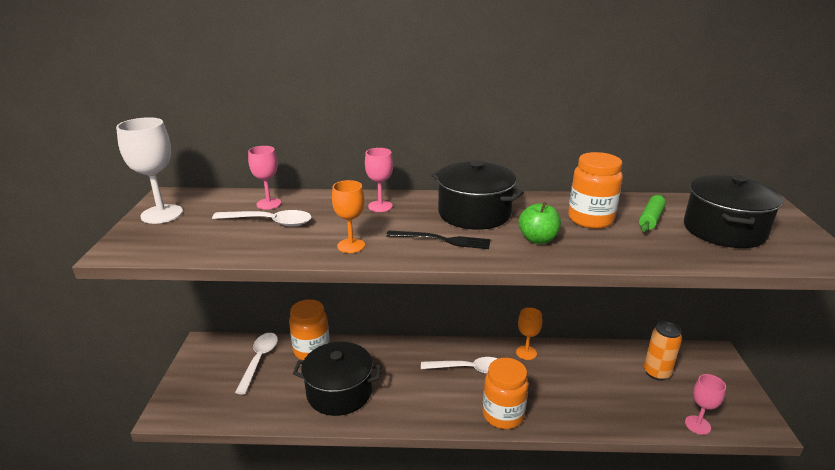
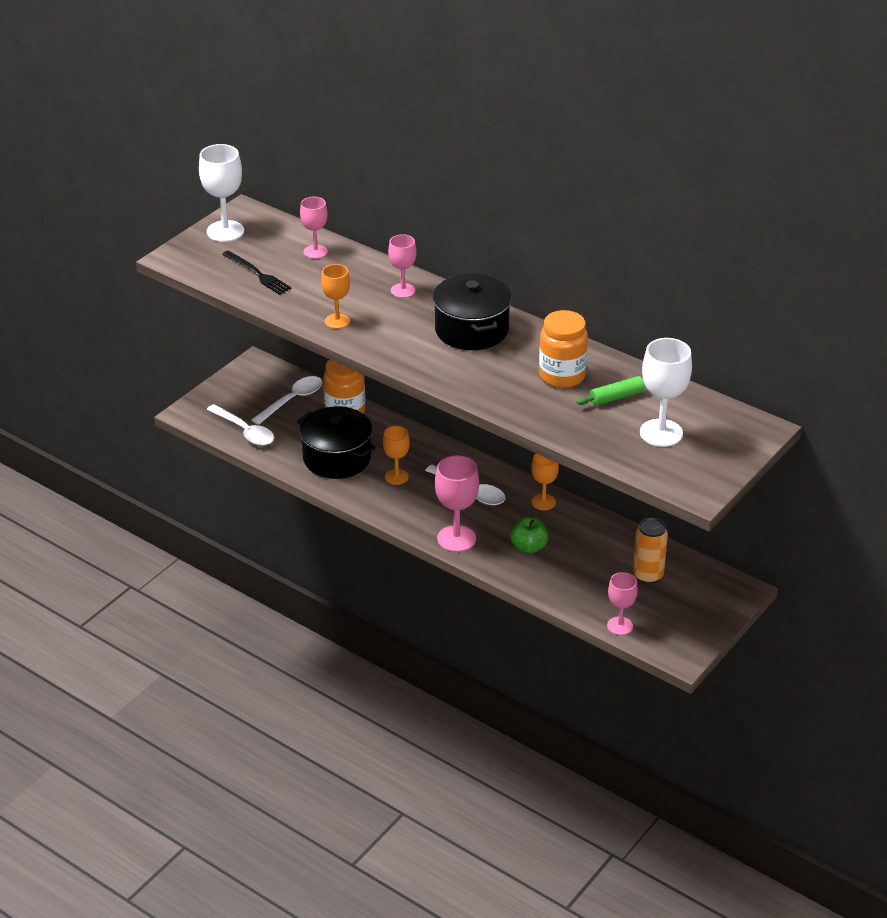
camera: 35 degrees right, 10 degrees up
(269, 222) = (299, 273): white spoon -> white spoon (245, 431)
(402, 385) = (396, 477): none -> orange goblet
(442, 240) = (411, 344): black fork -> black fork (257, 274)
(503, 415) = (456, 539): orange jar -> pink goblet
(537, 239) = (487, 375): green apple -> green apple (528, 547)
(724, 230) = (661, 433): black pot -> white goblet

